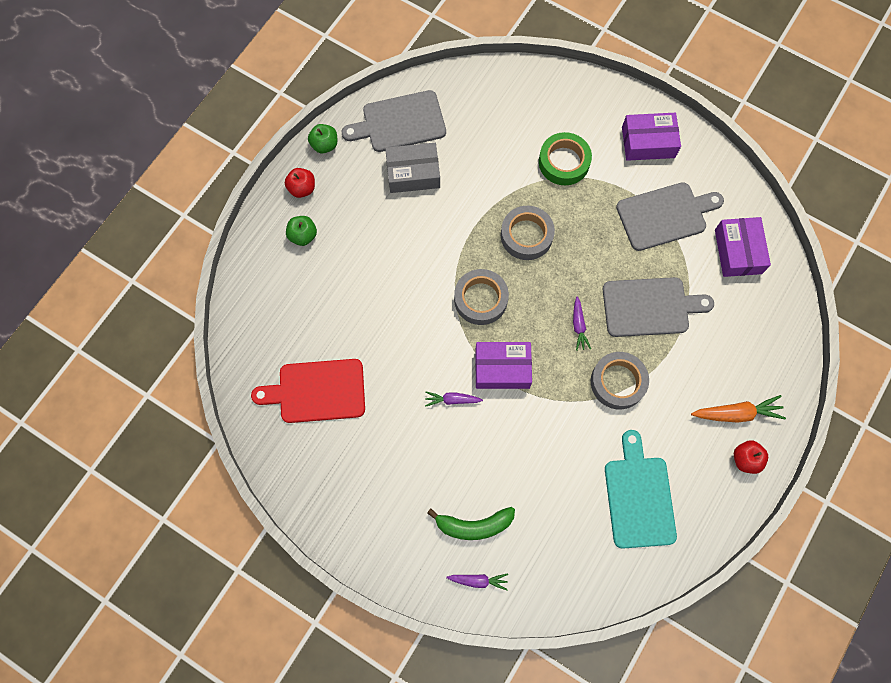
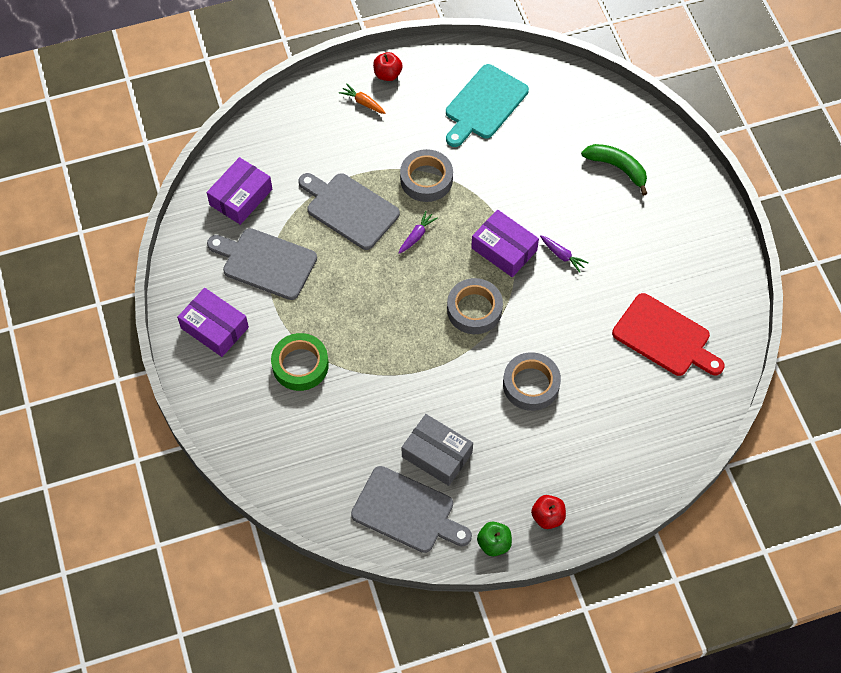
camera: 140 degrees left, 10 degrees down
(303, 236) = (580, 472): green apple -> none
(478, 580) = (643, 136): purple carrot -> none
(526, 235) = (391, 330): grey tape -> grey tape (531, 384)
(737, 413) = (363, 102): orange carrot -> orange carrot, size x0.63

